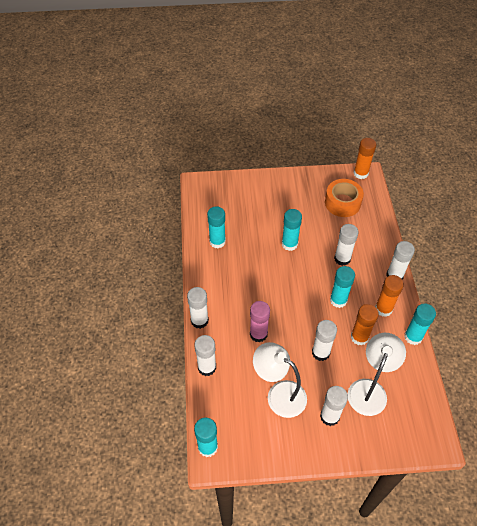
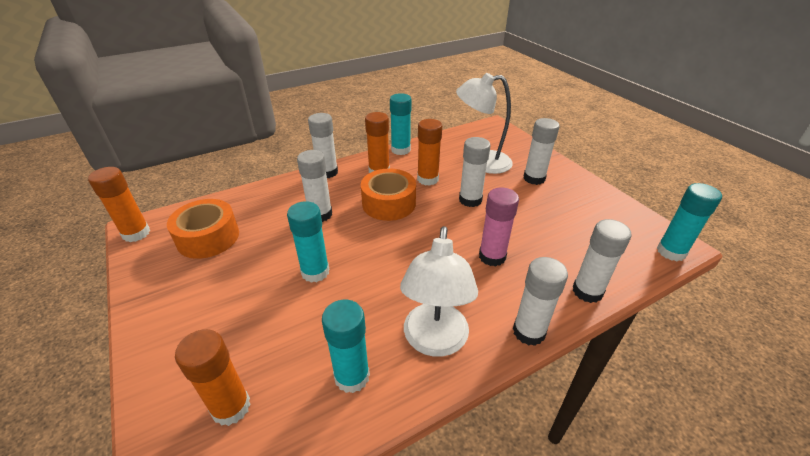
camera: 115 degrees left, 15 degrees down
(226, 201) = (231, 407): none -> orange glue stick
(279, 394) = (549, 216): white lamp -> white lamp (434, 341)
(338, 300) = (389, 203): turquoise glue stick -> orange tape

